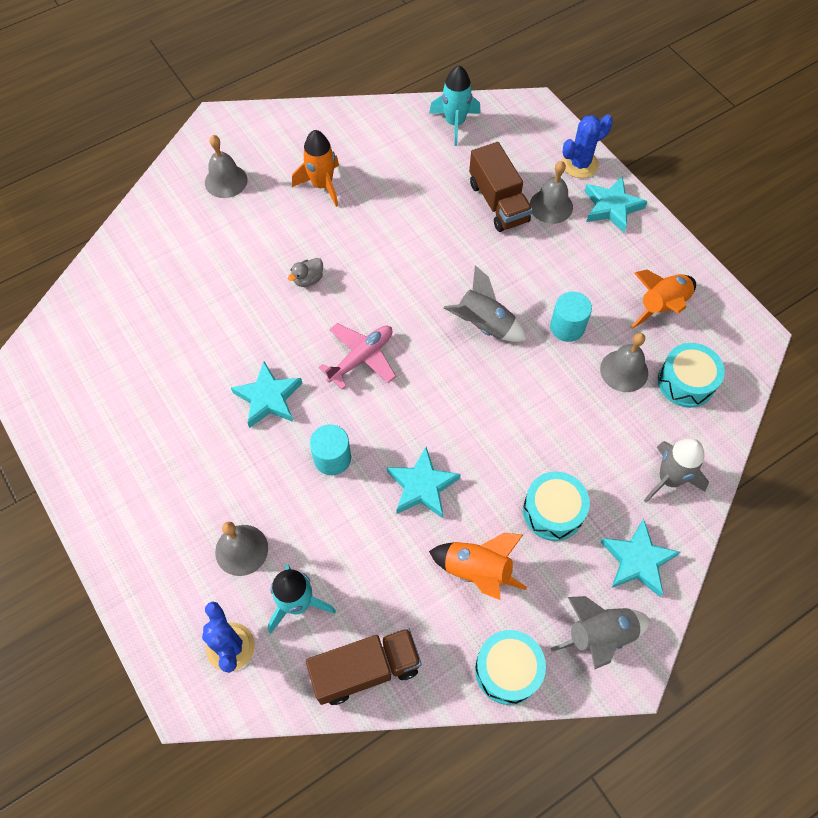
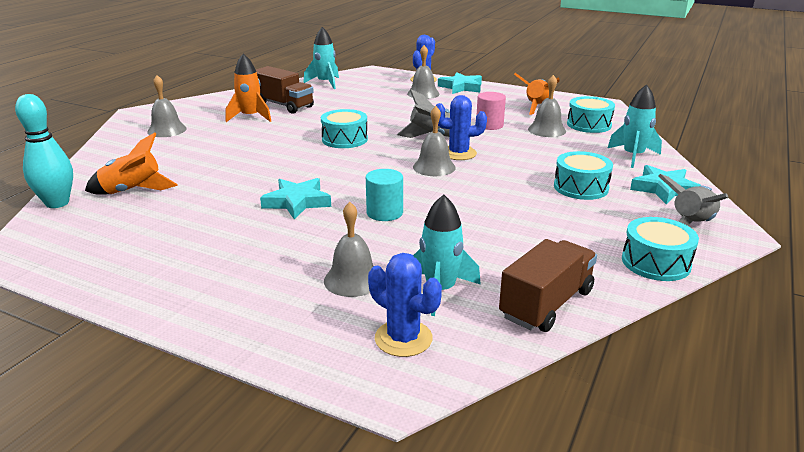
camera: 30 degrees left, 35 degrees down
(76, 297) = (57, 203): none -> turquoise bowling pin
(308, 279) = (277, 150): grey duck -> none
(361, 358) = (357, 168): pink plane -> none
(387, 287) = (344, 139): none -> turquoise drum
(422, 486) = (473, 204): turquoise star -> none
(437, 394) = (434, 167): none -> grey bell
(477, 571) = (566, 226): orange rocket -> orange rocket (132, 191)
(483, 377) = (458, 153): none -> blue cactus
(498, 202) = (387, 99): brown truck -> brown truck (284, 105)
(567, 327) = (489, 125): turquoise cylinder -> pink cylinder
(669, 479) = (633, 156): grey rocket -> turquoise rocket

